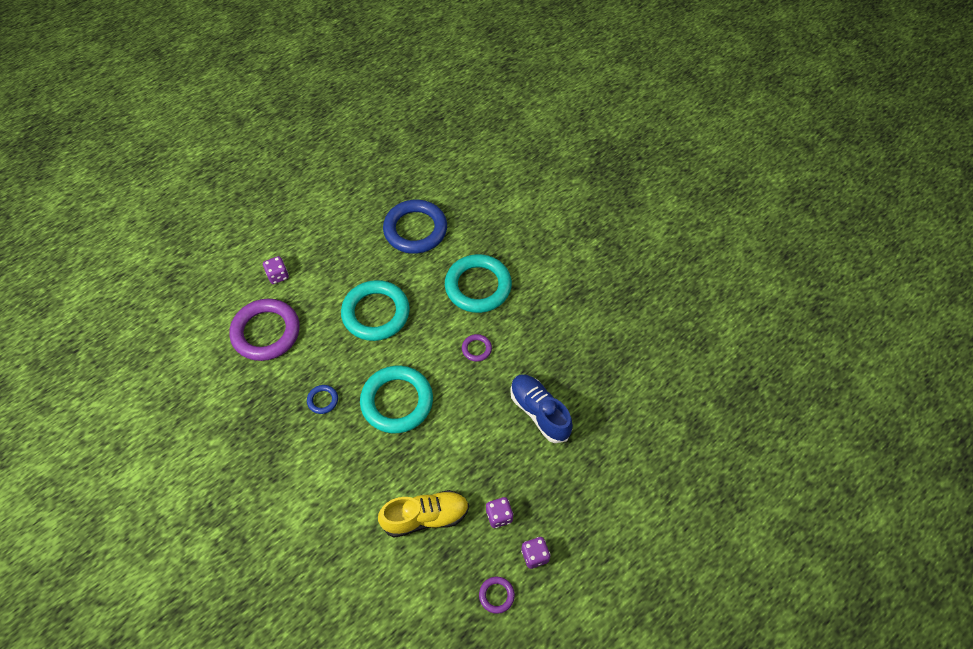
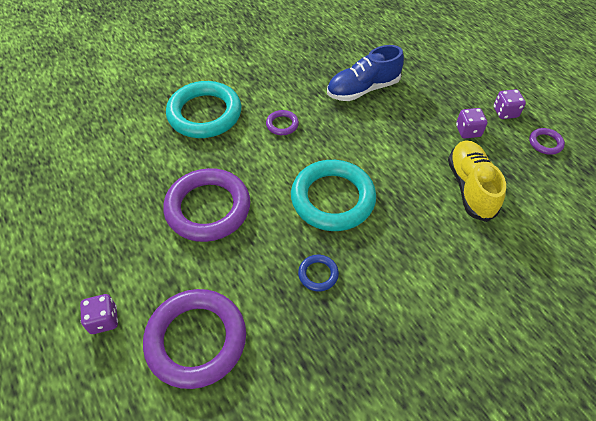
camera: 80 degrees left, 5 degrees down
(376, 313) = (208, 208): turquoise ring -> purple ring
(415, 230) = (102, 158): blue ring -> none

